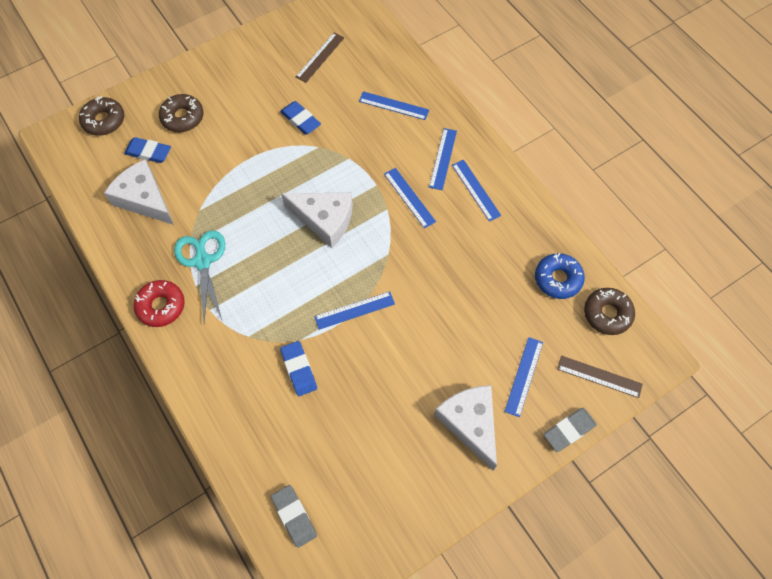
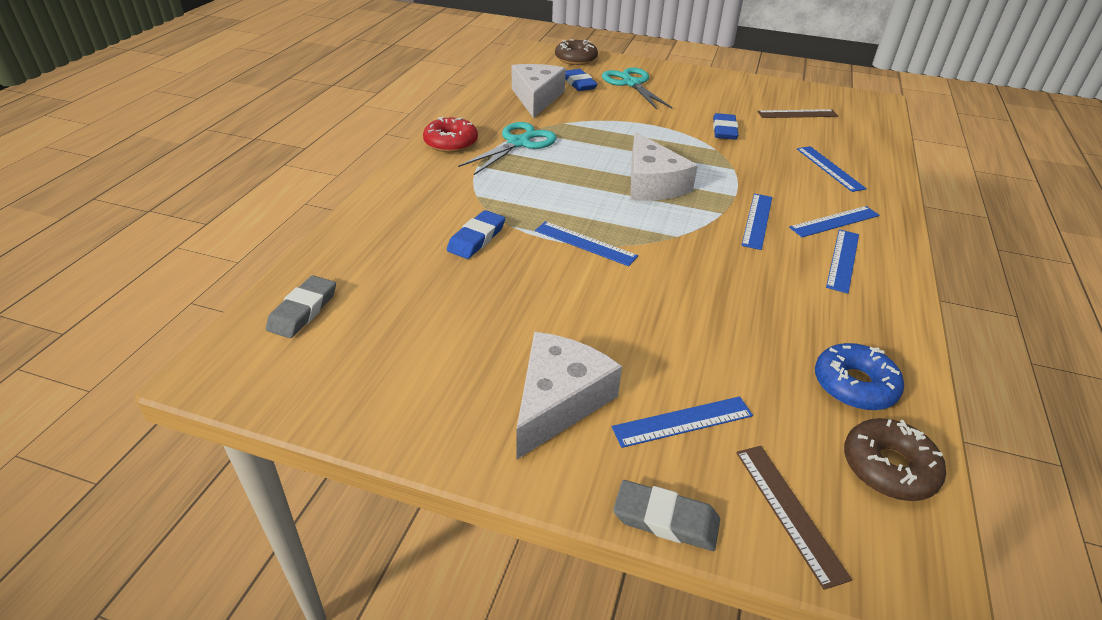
camera: 50 degrees right, 25 degrees down
(182, 117) = (631, 84): brown donut -> turquoise scissors

